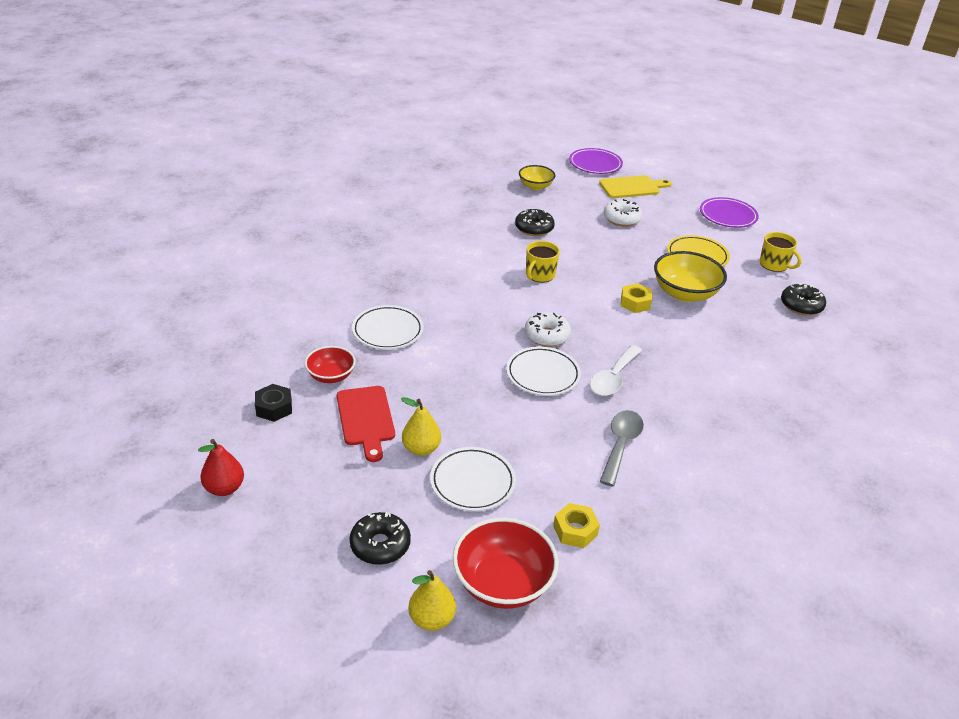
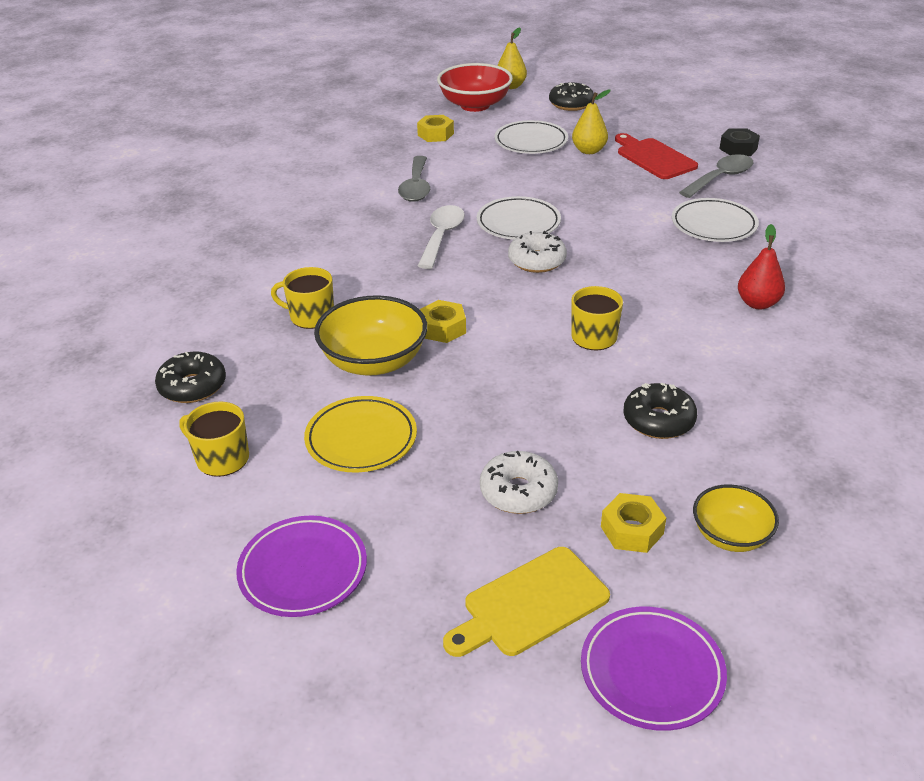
camera: 165 degrees right, 0 degrees up
(224, 488) = (709, 105): red pear -> red pear (757, 303)
(331, 376) = (720, 178): red bowl -> grey spoon
(577, 196) = (632, 530): none -> yellow nut
(726, 333) = (311, 316): none -> yellow mug

